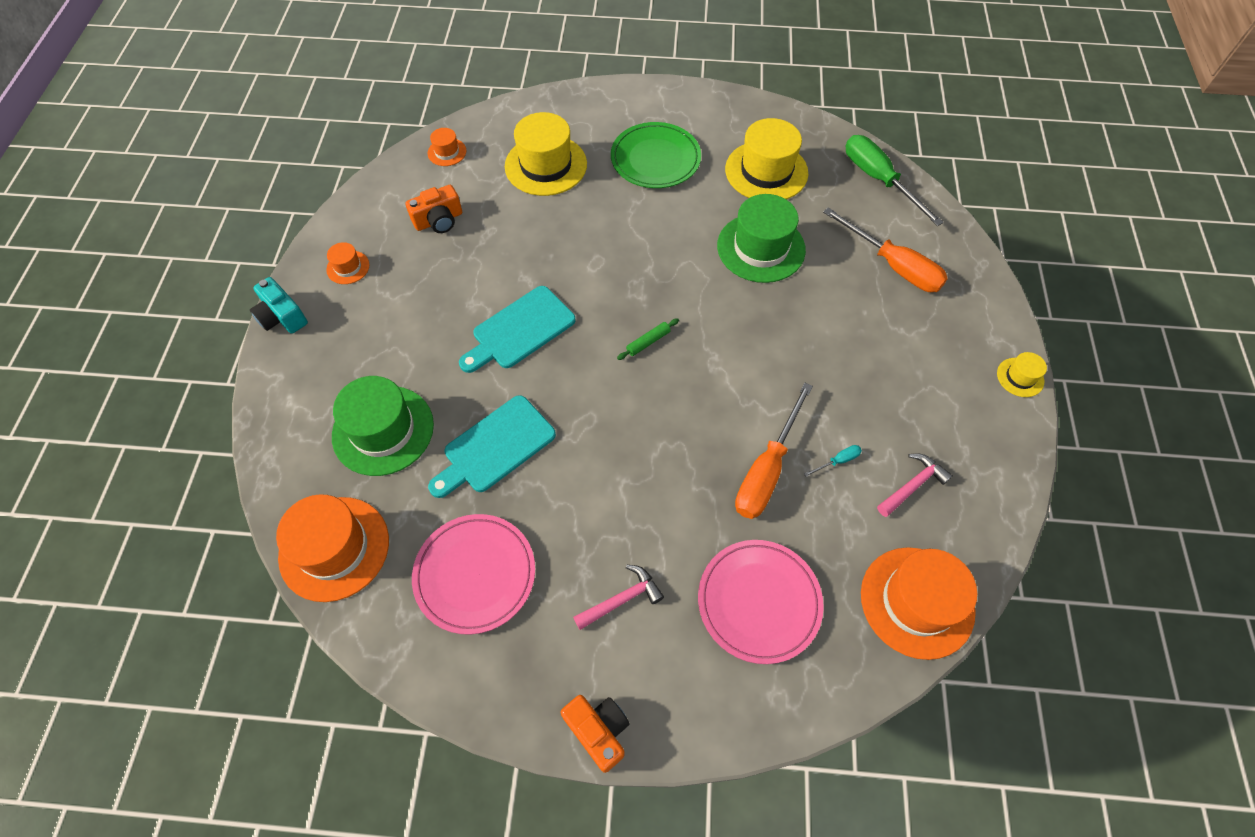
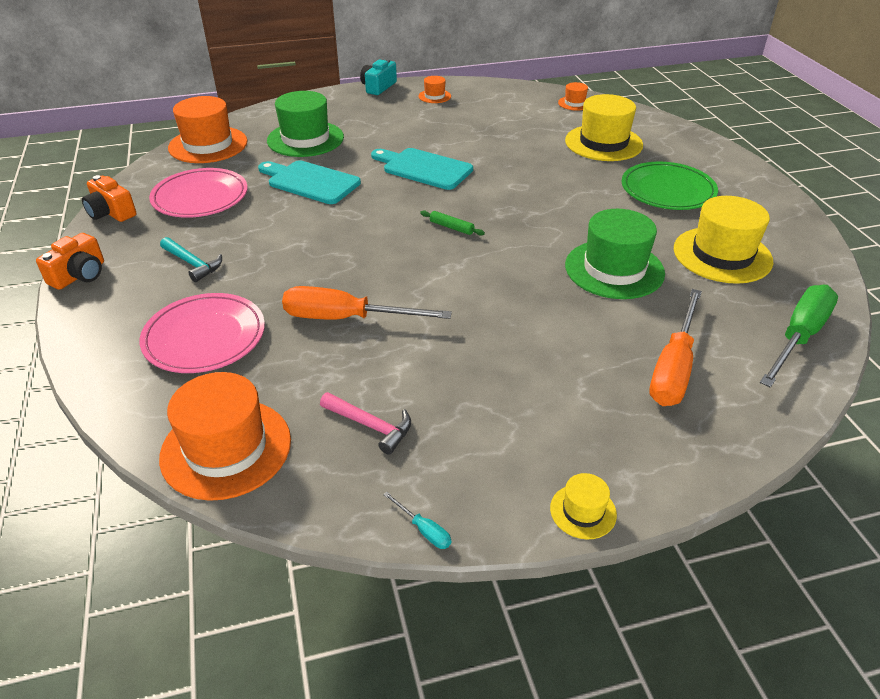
camera: 70 degrees right, 20 degrees down
(439, 220) = (504, 115): orange camera -> orange camera (111, 212)
(622, 599) = (193, 264): pink hammer -> turquoise hammer
(837, 461) = (377, 364): turquoise screwdriver -> turquoise screwdriver (423, 530)

